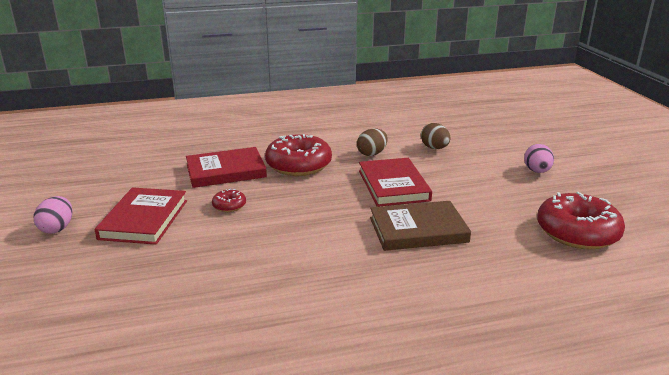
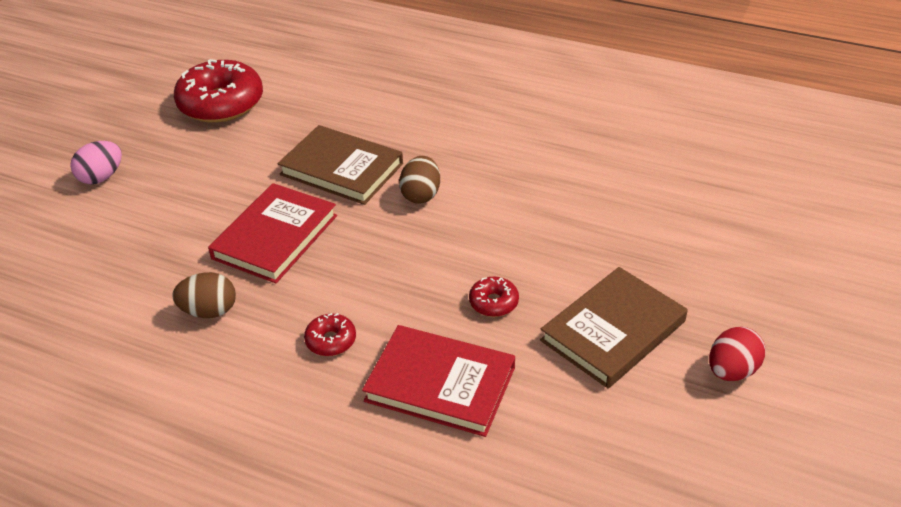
camera: 140 degrees left, 15 degrees up
(57, 228) = (732, 371): pink egg -> red egg
(144, 219) = (613, 331): red book -> brown book
(298, 165) = (331, 341): red donut -> red donut, size x0.45
(434, 148) = (120, 277): brown egg -> brown egg (421, 195)

